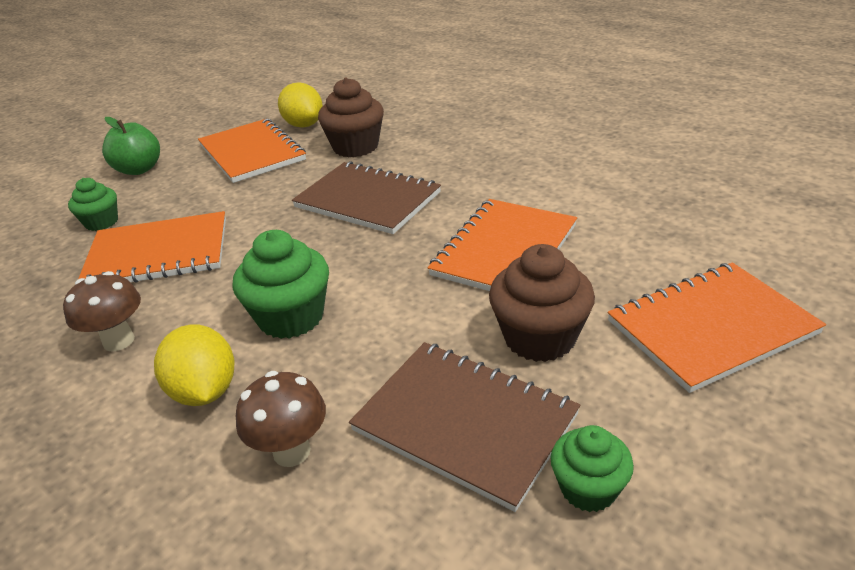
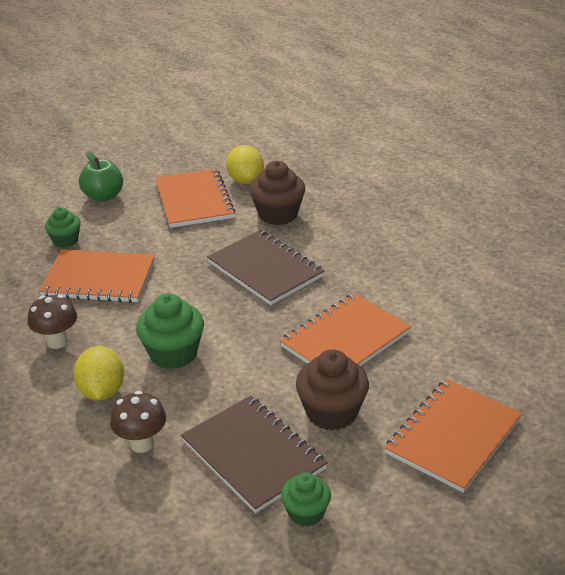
camera: 15 degrees right, 0 degrees up
(711, 327) = (453, 436): orange notebook -> orange notebook turned 45 degrees counterclockwise

